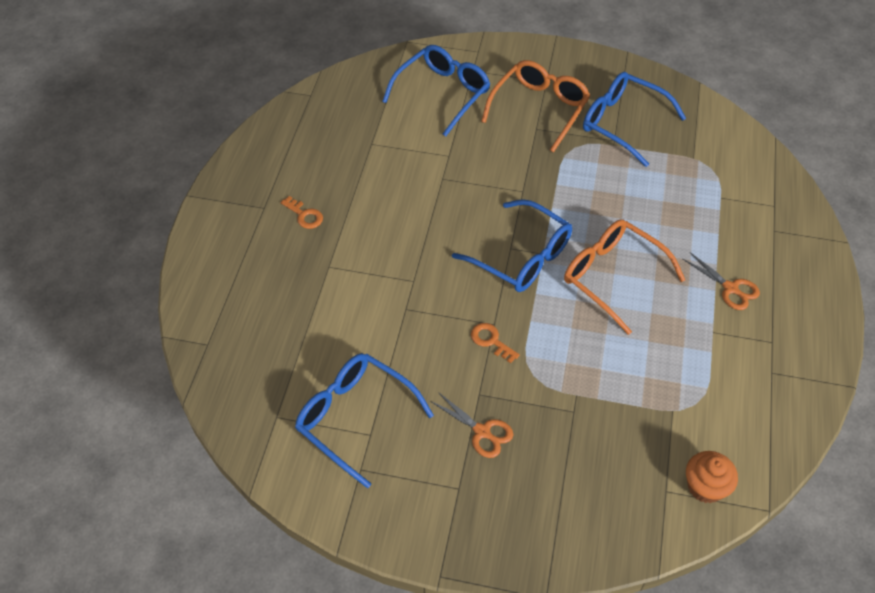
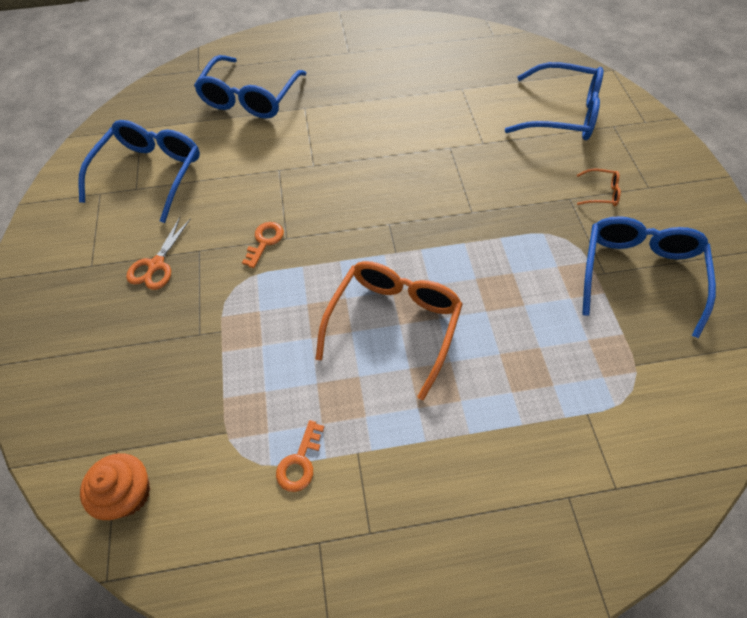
camera: 70 degrees right, 5 degrees up
(304, 215) = (353, 76): orange key -> orange key (300, 462)
(521, 257) = (381, 236): blue glasses -> blue glasses (250, 98)
(539, 109) = (601, 193): orange glasses -> orange glasses, size x0.42
(730, 288) = (436, 459): orange scissors -> none

